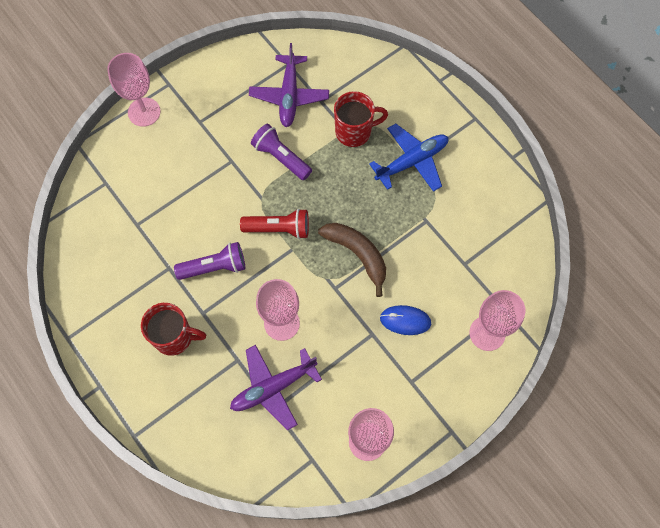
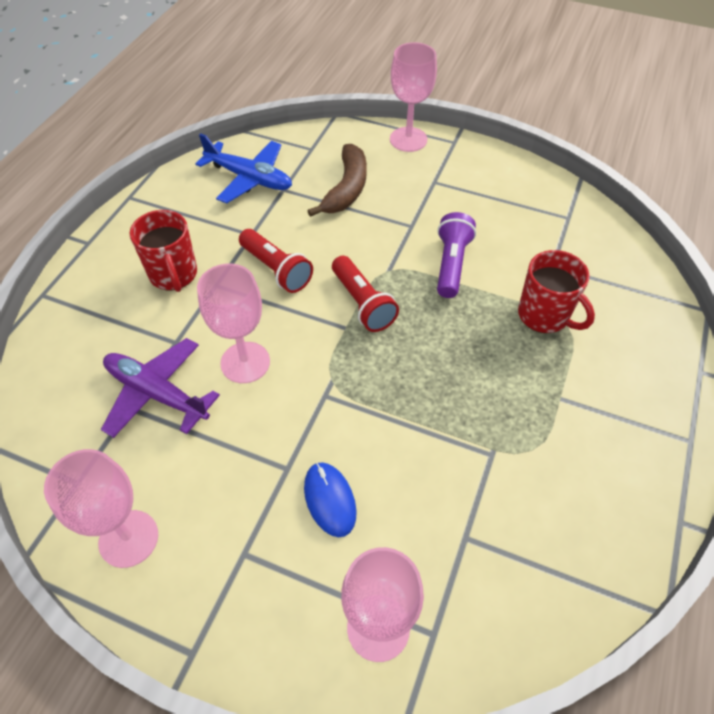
camera: 60 degrees right, 15 degrees down
(215, 267) = (276, 270): purple flashlight -> red flashlight
(289, 96) = (531, 236): purple plane -> none
(357, 254) = (386, 398): brown banana -> brown banana (346, 189)
(412, 161) = (560, 396): blue plane -> blue plane (249, 178)

